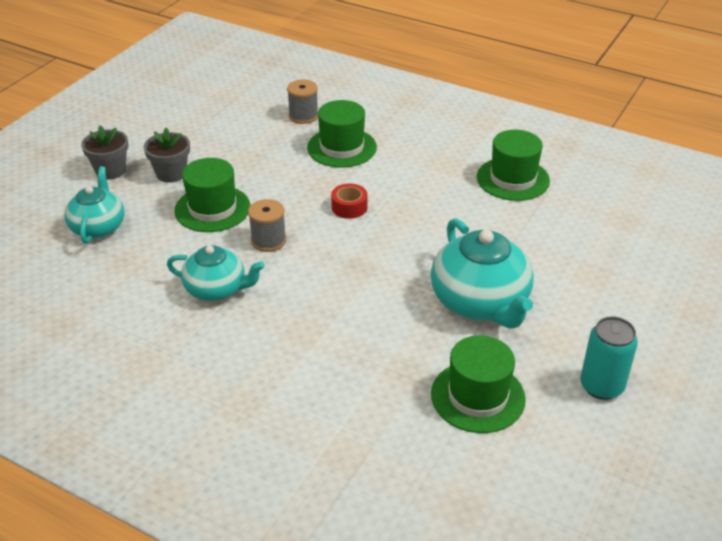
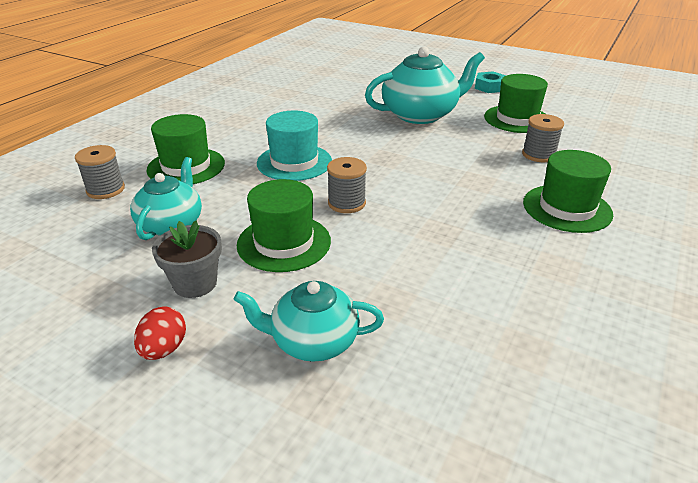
camera: 90 degrees left, 5 degrees down
(110, 170) = (164, 349): grey flower pot -> red egg
(216, 289) = (429, 230): turquoise teapot -> turquoise teapot (171, 224)
(349, 207) = (294, 162): red tape -> turquoise hat
(366, 397) = (538, 155): none -> grey spool
(513, 179) = (266, 98): green hat -> green hat (567, 208)
(601, 386) = (489, 87): turquoise can -> turquoise nut

